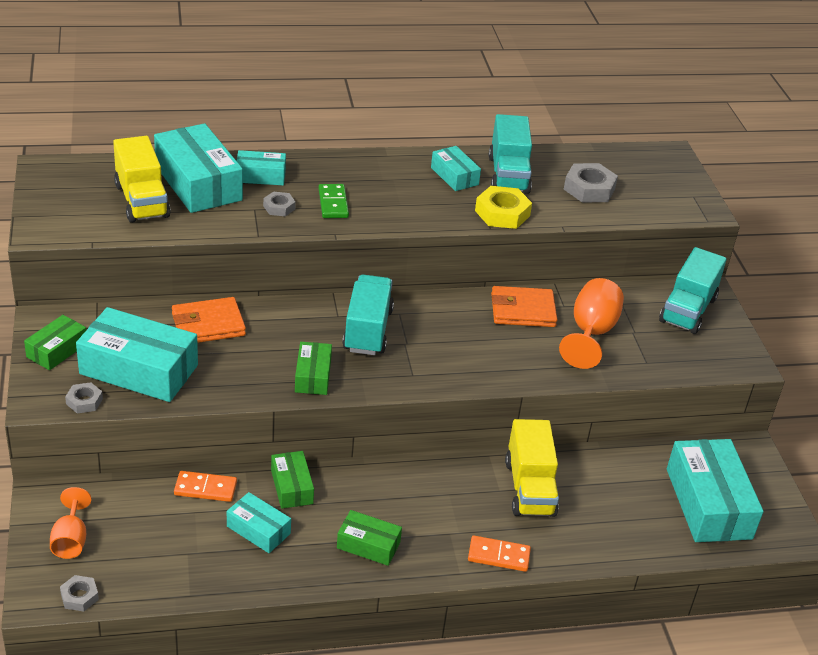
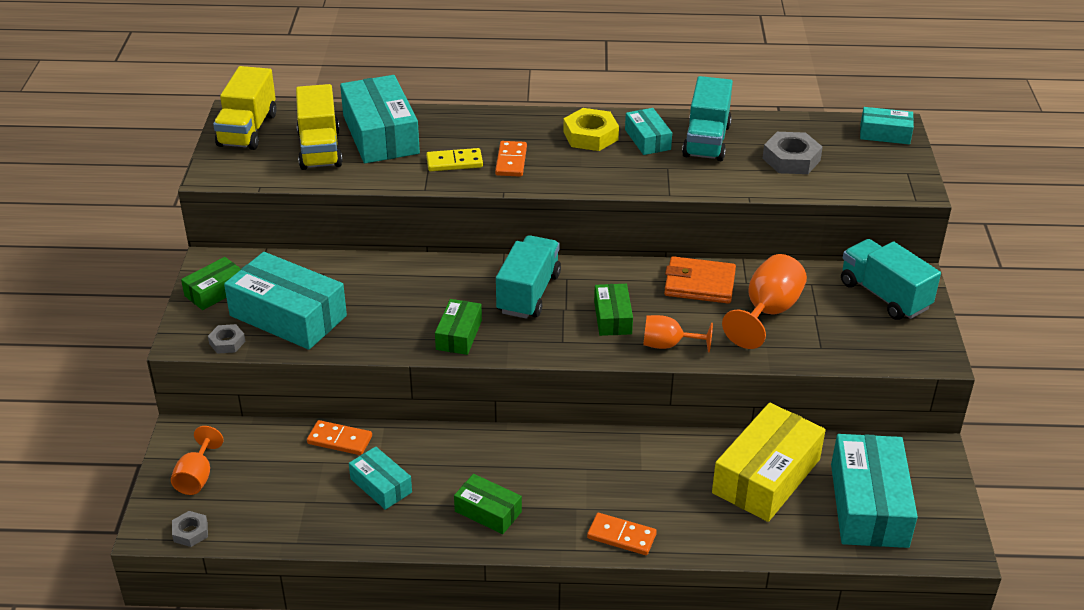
camera: 15 degrees right, 0 degrees up
(208, 325) = (368, 277): orange wallet -> none
(260, 176) = (445, 130): turquoise box -> turquoise box (885, 134)
(279, 207) = (454, 162): grey nut -> yellow domino
(292, 487) = (426, 446): green box -> green box (613, 318)
(333, 203) = (511, 161): green domino -> orange domino
(502, 213) = (687, 180): yellow nut -> yellow nut (590, 136)
(511, 370) = (668, 345): none -> orange goblet
(529, 488) = (674, 470): yellow truck -> yellow truck (247, 130)
(612, 485) = (766, 476): none -> yellow box
(687, 310) = (884, 295): turquoise truck -> turquoise truck turned 105 degrees clockwise

